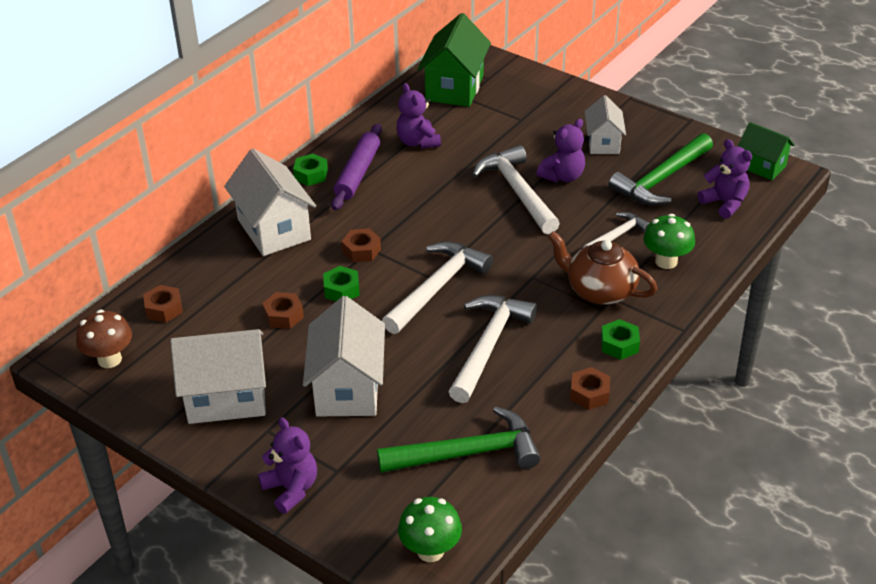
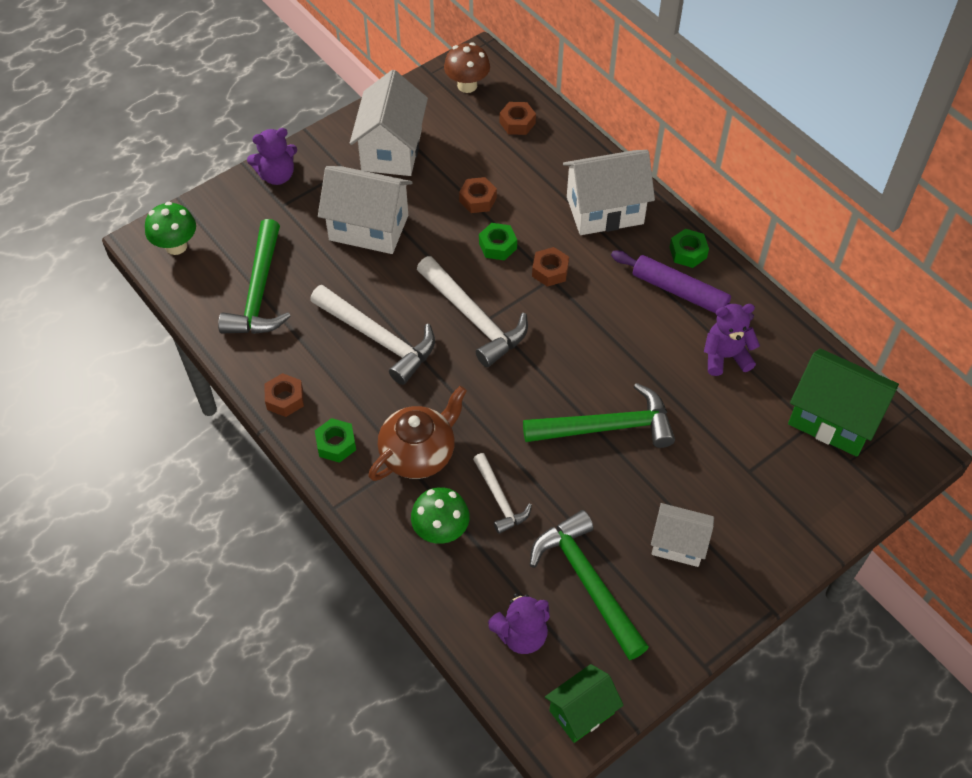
camera: 105 degrees right, 15 degrees up
(517, 191) = (606, 427): white hammer -> green hammer
(562, 176) = (622, 480): purple teddy bear -> none

